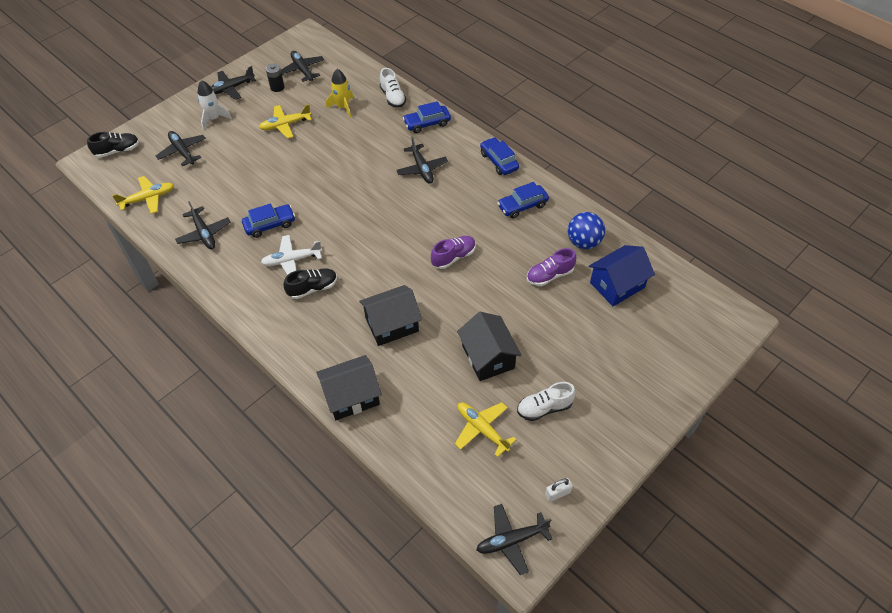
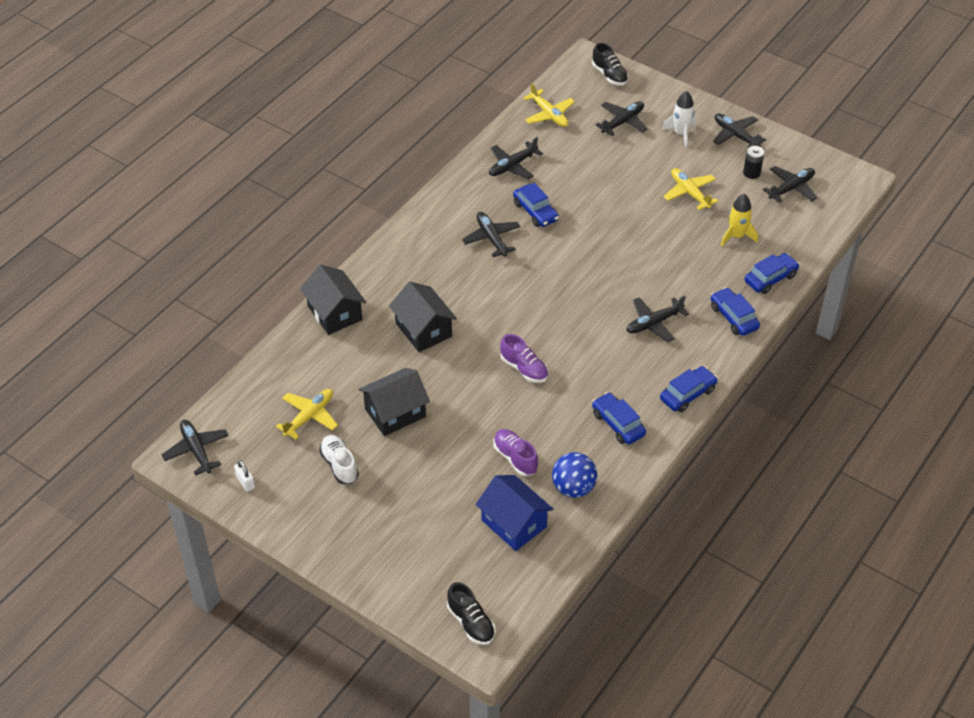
camera: 80 degrees right, 5 degrees down
(292, 260) = (491, 238): white plane -> black plane
(313, 288) = (458, 261): black shoe -> black shoe (471, 623)
(393, 97) = (770, 278): white shoe -> blue car

